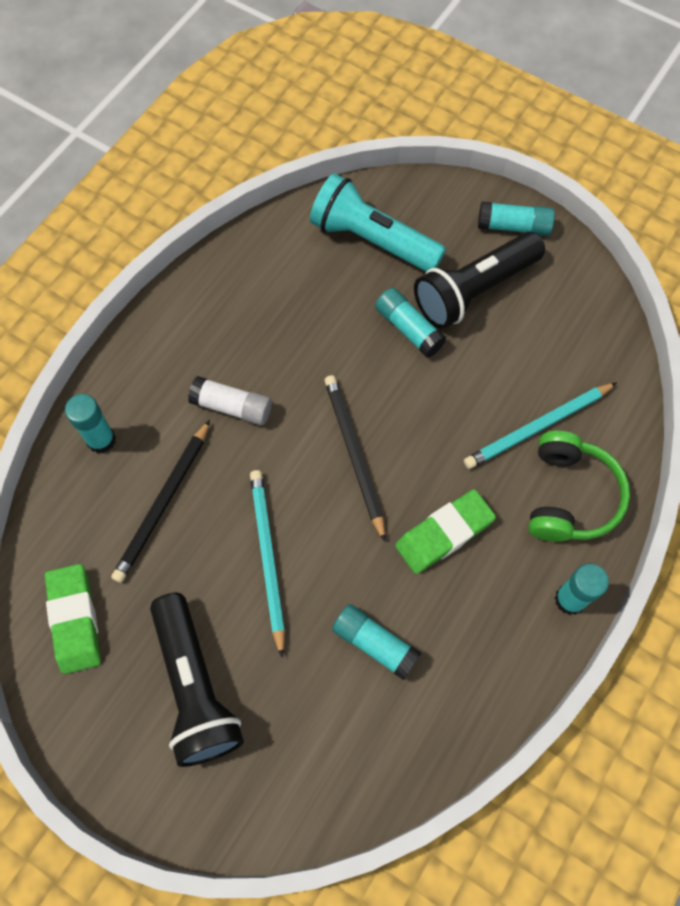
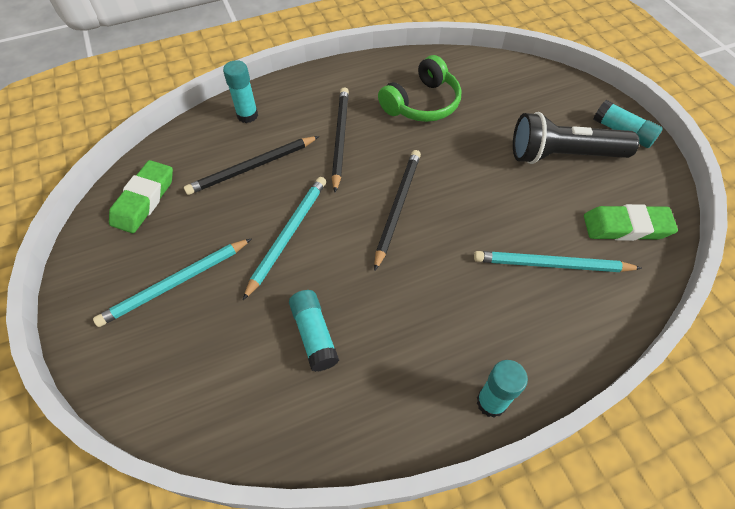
camera: 35 degrees right, 10 degrees down
(195, 687) = (175, 283): black flashlight -> turquoise pencil
(232, 407) = (340, 138): white glue stick -> black pencil
(372, 240) = (509, 94): turquoise flashlight -> none
(408, 329) = (496, 154): turquoise glue stick -> none
(444, 533) = (423, 293): green eraser -> green eraser (626, 227)
(570, 496) = (545, 327): green headphones -> green headphones (422, 103)

